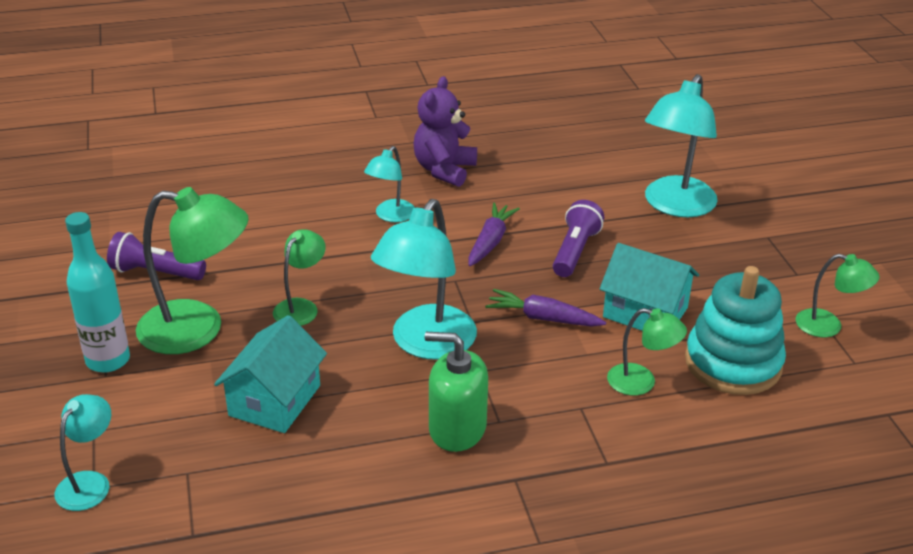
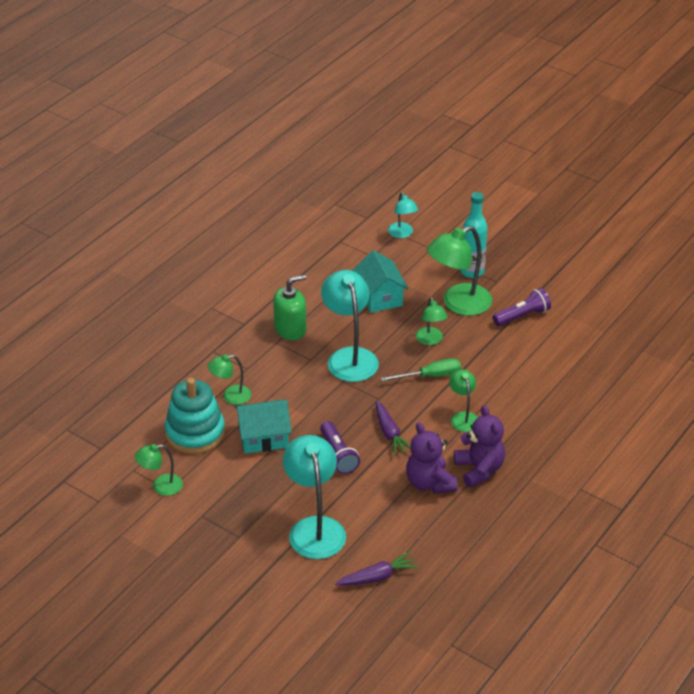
camera: 140 degrees right, 5 degrees up
(363, 270) = (430, 376): none -> green screwdriver
(391, 216) = (463, 417): turquoise lamp -> green lamp
(509, 184) = (429, 483): none -> purple teddy bear
(543, 318) = (311, 403): purple carrot -> purple carrot (377, 577)

